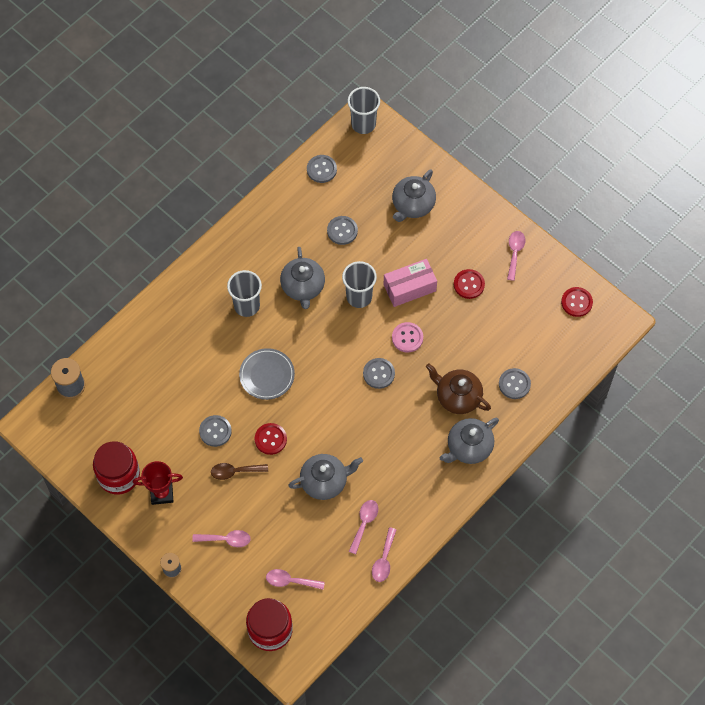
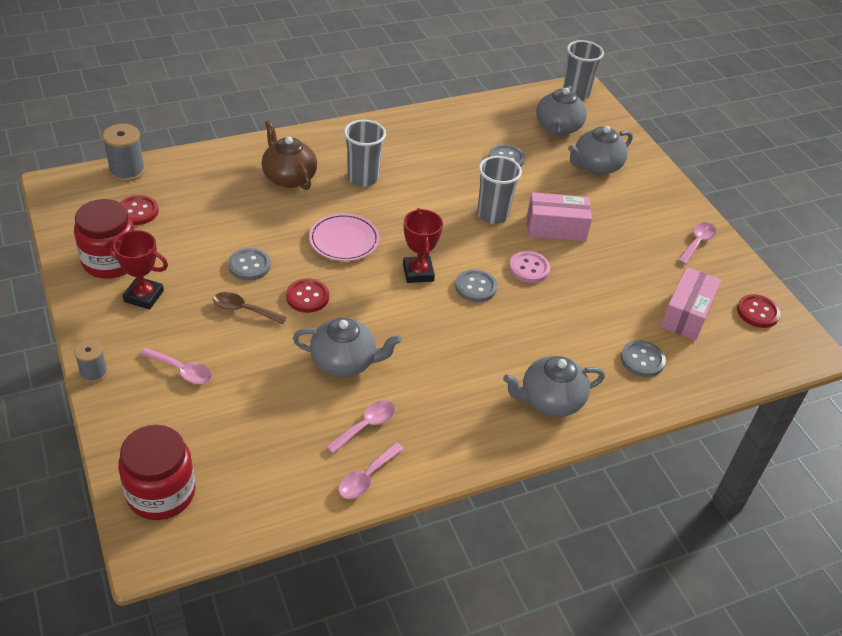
camera: 20 degrees right, 20 degrees down
(267, 375) = (344, 240): grey plate -> pink plate
(290, 581) = (228, 448): pink spoon -> none
(303, 287) = (434, 185): grey teapot -> grey teapot (558, 128)
(321, 169) = (512, 109): grey button -> none
(333, 380) = (418, 273): none -> red trophy
(457, 397) = (562, 344): brown teapot -> brown teapot (289, 177)
(469, 284) = (628, 250): red button -> red button (138, 211)
(529, 328) = (686, 314): none -> pink box

